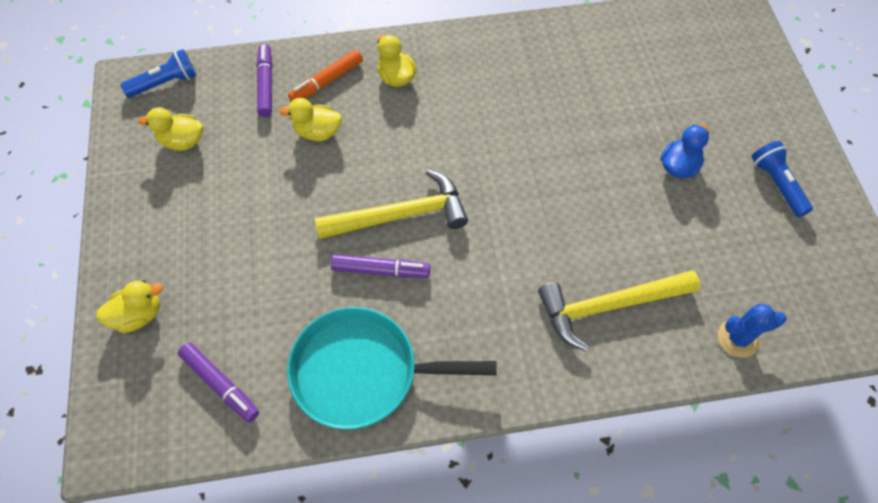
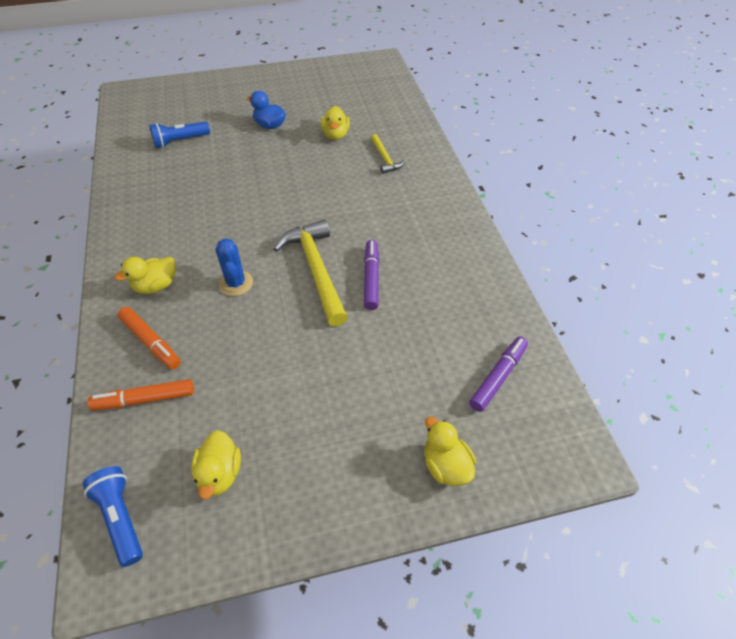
camera: 95 degrees left, 10 degrees down
(266, 84) = (144, 399): purple marker -> orange marker
(317, 132) = (219, 341): yellow duck -> yellow duck (335, 135)
(361, 372) = (462, 282): turquoise pan -> none
(608, 306) = (385, 159): yellow hammer -> yellow hammer, size x0.52
(738, 338) = (398, 109): blue cactus -> blue cactus (236, 283)
(776, 184) = (285, 88): blue flashlight -> blue flashlight (180, 141)

